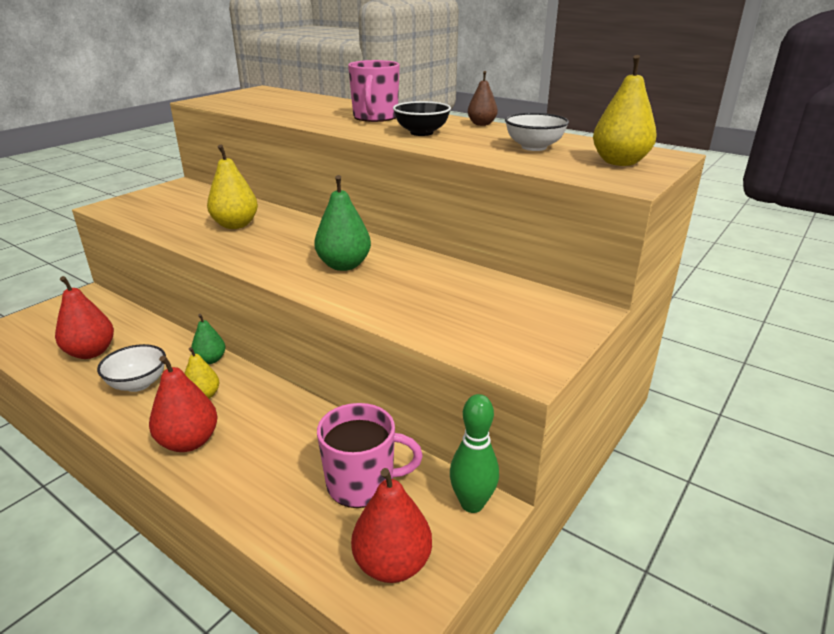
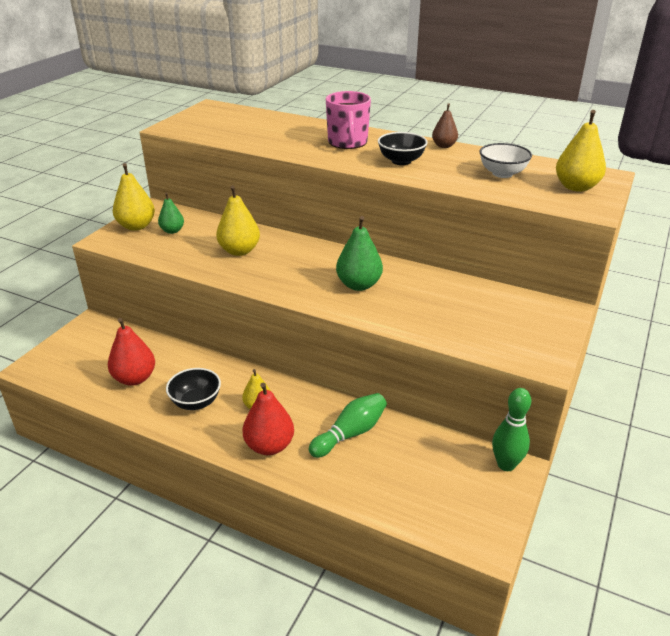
camera: 10 degrees left, 5 degrees up
(138, 384) = (196, 402): white bowl -> black bowl
(148, 198) = (136, 226): none -> yellow pear
(210, 360) = (245, 373): green pear -> green pear (172, 231)
(292, 439) = (350, 433): none -> green bowling pin
(362, 483) = (420, 461): pink mug -> none
(392, 564) = (468, 514): red pear -> none

